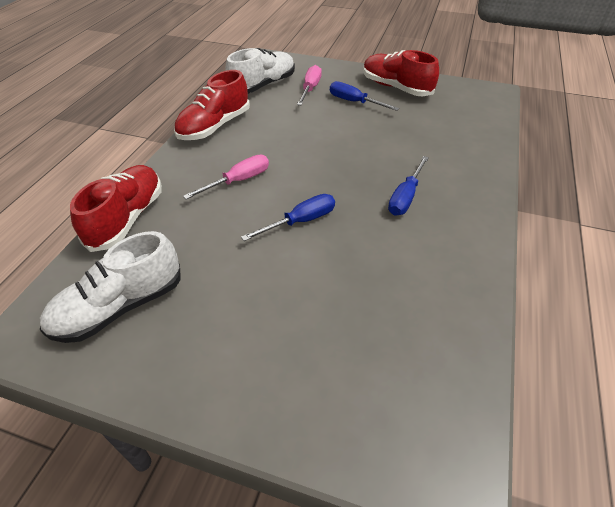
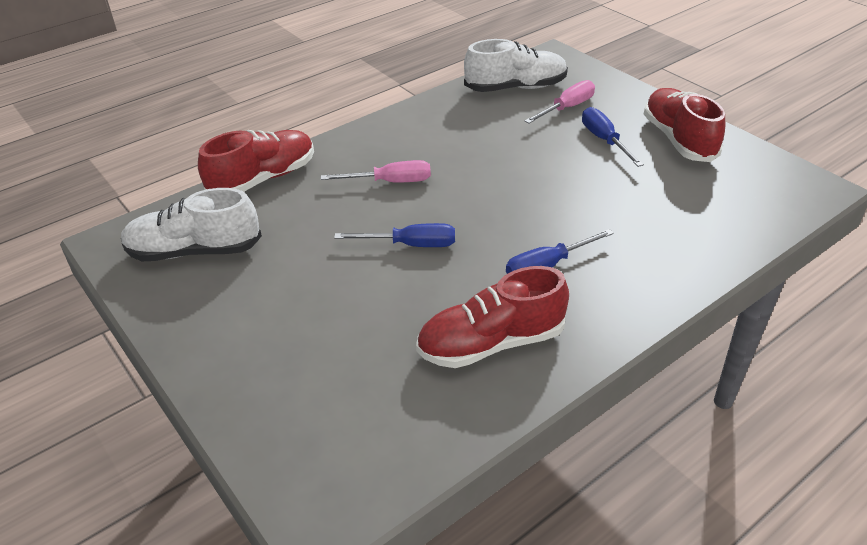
camera: 35 degrees right, 5 degrees down
(214, 126) = (420, 117): red shoe -> red shoe (491, 343)

